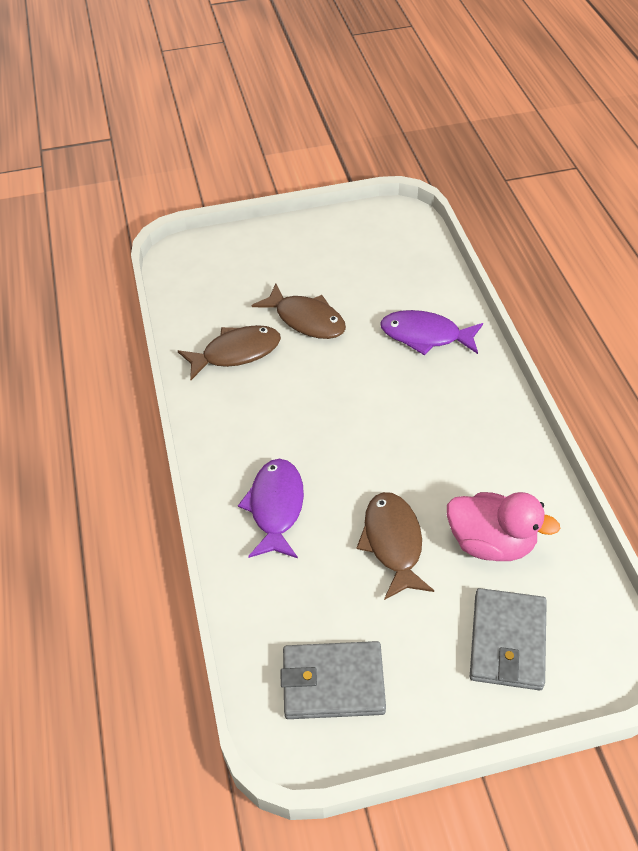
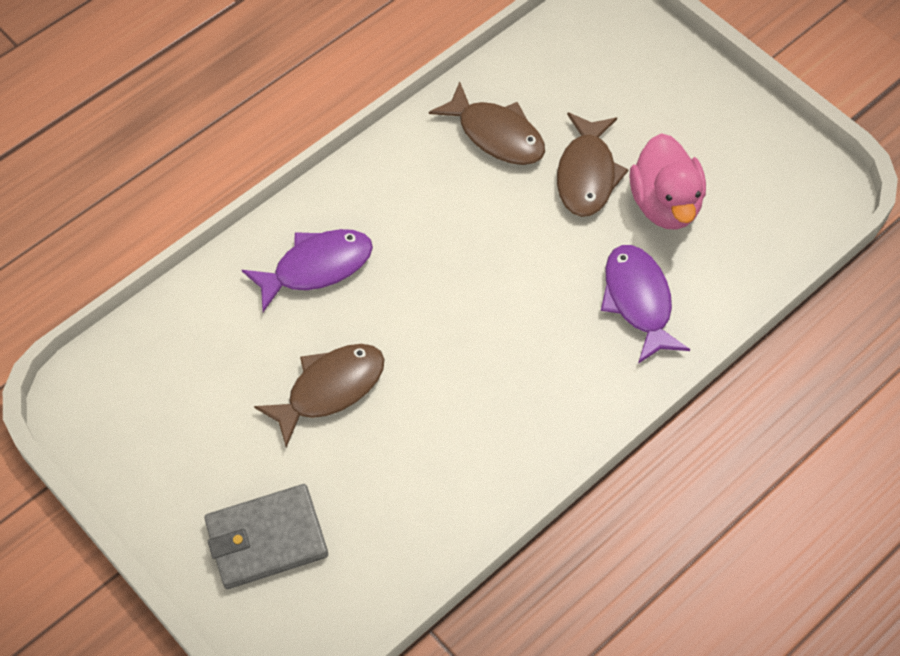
camera: 60 degrees right, 10 degrees up
(333, 683) = (148, 405): grey wallet -> none
(491, 543) = (379, 480): pink duck -> pink duck (665, 204)

